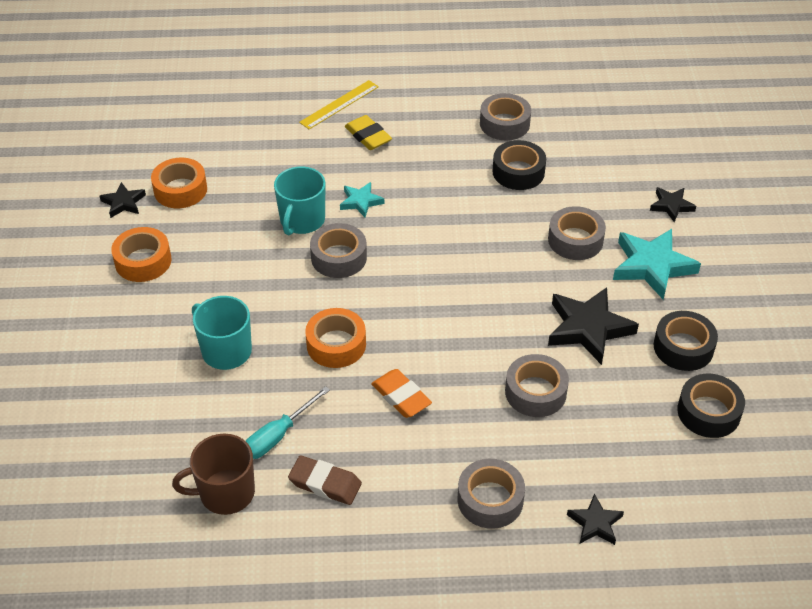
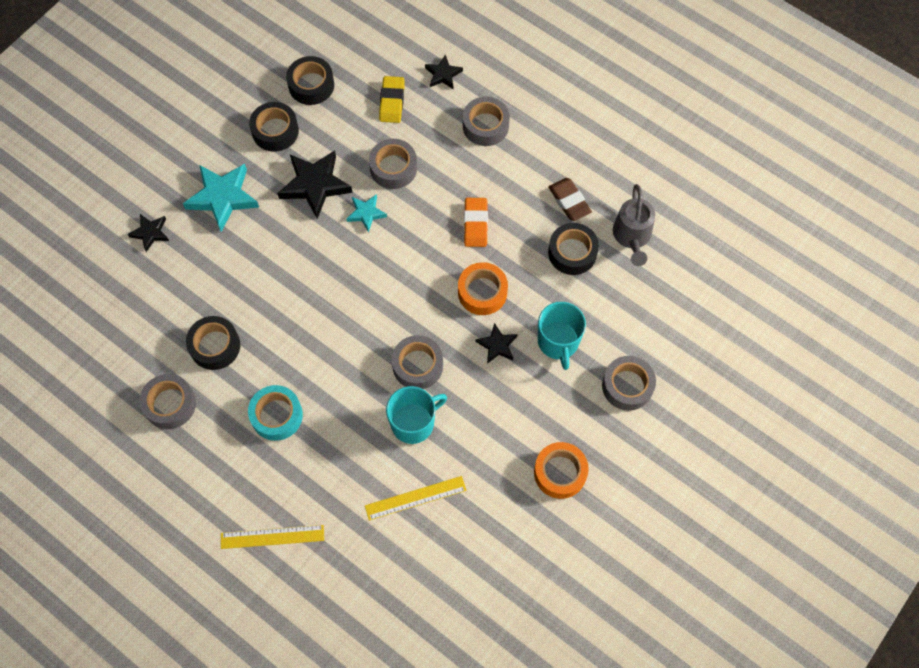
camera: 140 degrees left, 20 degrees up
(123, 203) = (534, 553): black star -> black star (497, 345)
(180, 190) = (479, 533): orange tape -> none
(225, 493) = (632, 237): brown mug -> grey watering can
(253, 180) = (415, 498): none -> yellow ruler
(278, 435) = (572, 253): turquoise screwdriver -> black tape
(360, 202) = (355, 408): turquoise star -> turquoise star (366, 213)
(368, 136) = (285, 477): yellow eraser -> yellow eraser (392, 102)
(417, 163) = (277, 415): none -> turquoise tape
(575, 240) = (246, 255): grey tape -> grey tape (627, 386)

